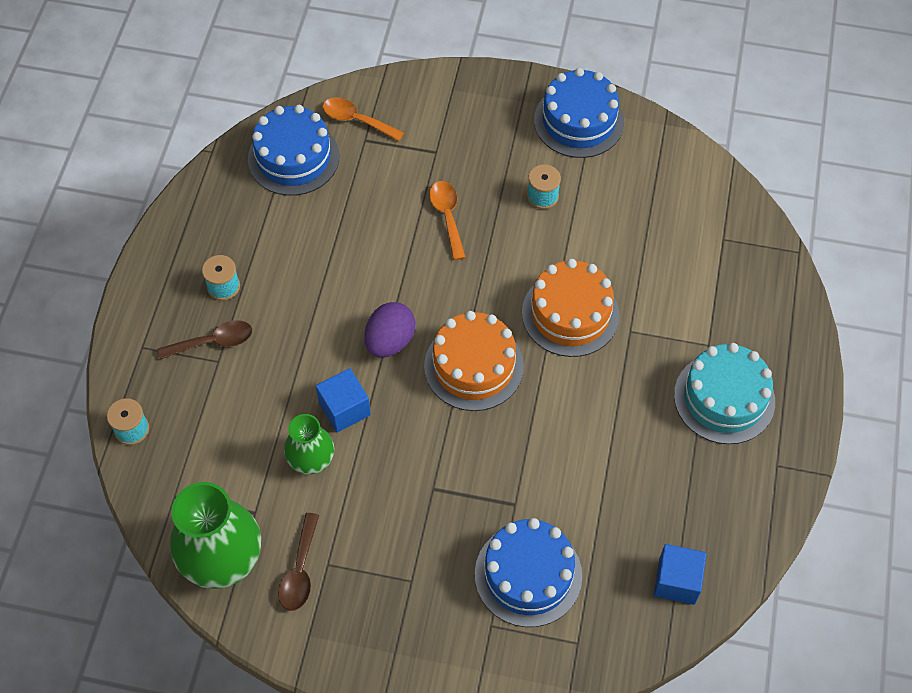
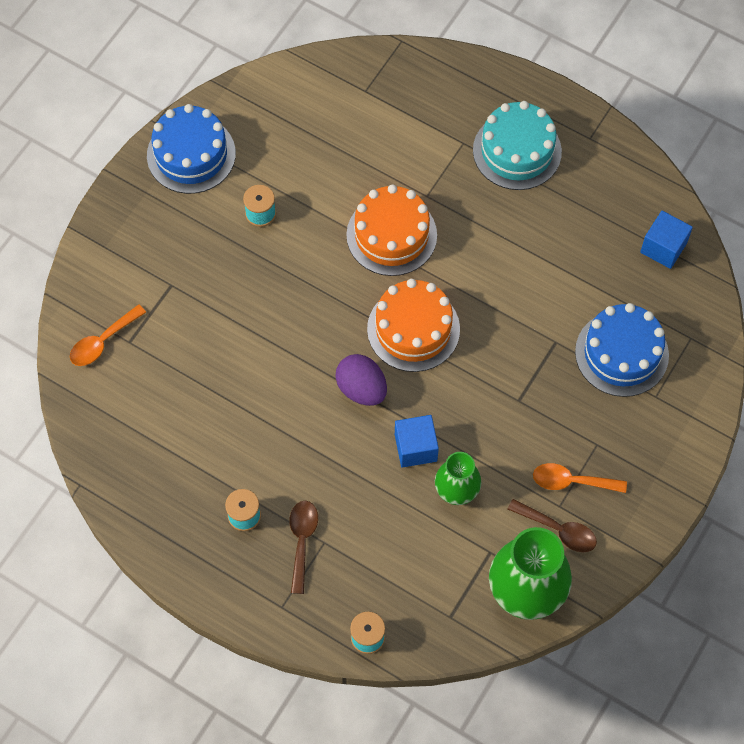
camera: 70 degrees left, 5 degrees up
(293, 157) = (121, 411): blue cake -> none
(447, 216) = (248, 299): orange spoon -> orange spoon (571, 481)

